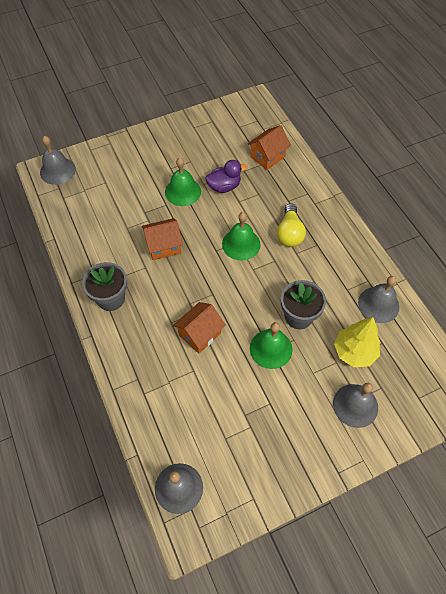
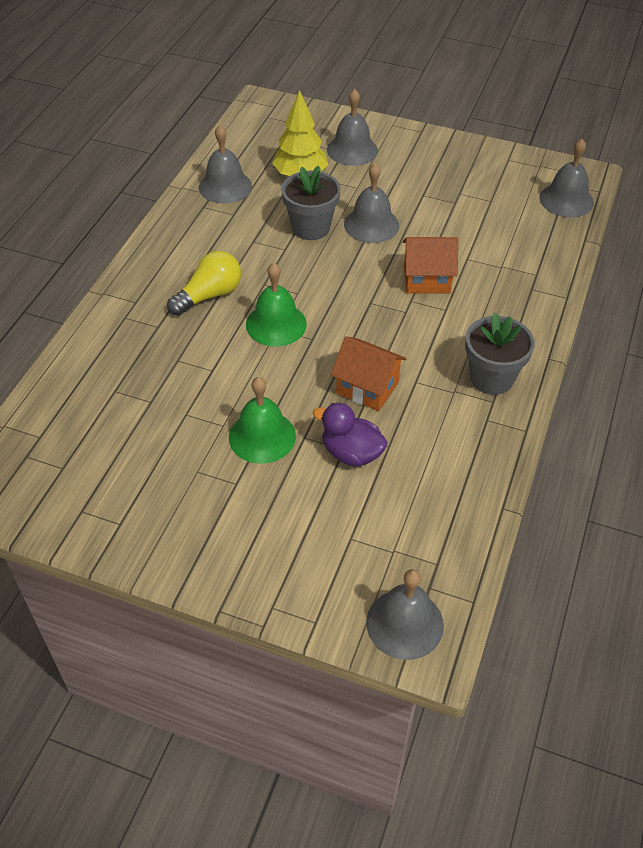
camera: 135 degrees left, 10 degrees down
(224, 186) = (204, 400): purple duck -> purple duck (351, 453)
(267, 157) = (97, 394): orange house -> none
(271, 348) = (371, 224): green bell -> grey bell

